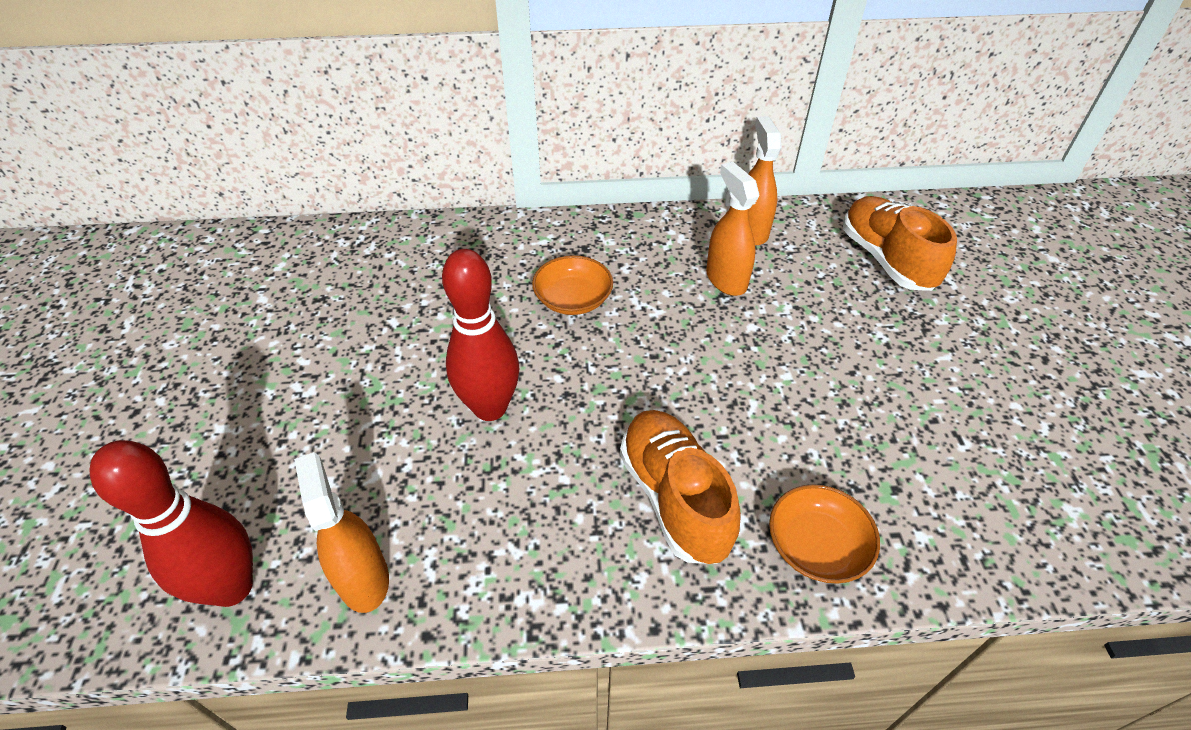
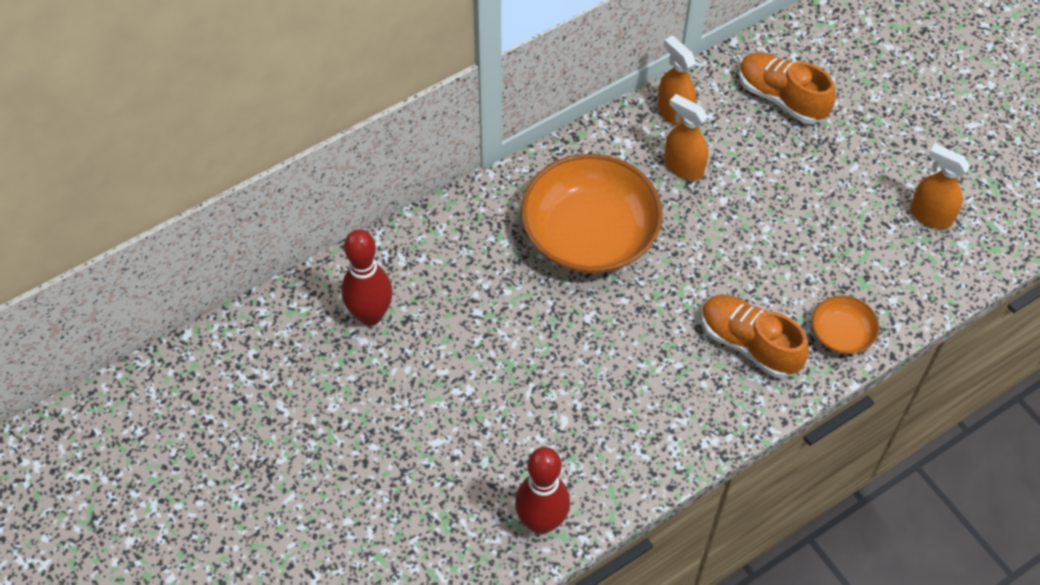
camera: 30 degrees left, 10 degrees up
(363, 578) = (610, 478): orange spray bottle -> orange spray bottle (930, 215)
(490, 408) = (598, 342): red bowling pin -> red bowling pin (370, 315)
(573, 299) = (589, 234): orange bowl -> orange bowl, size x2.17

